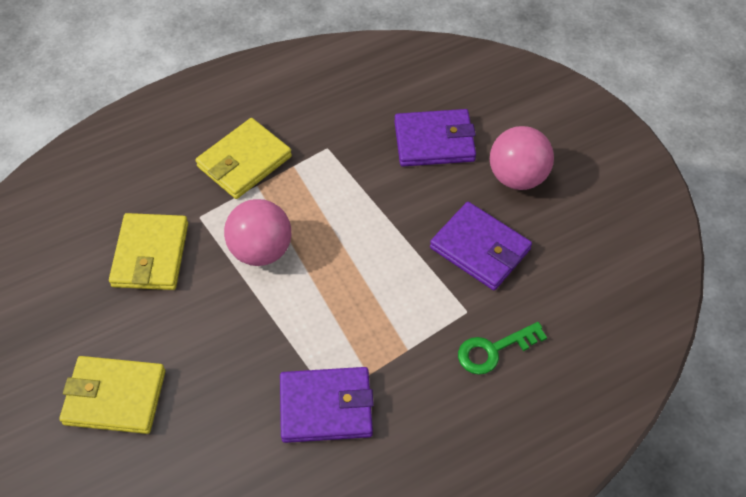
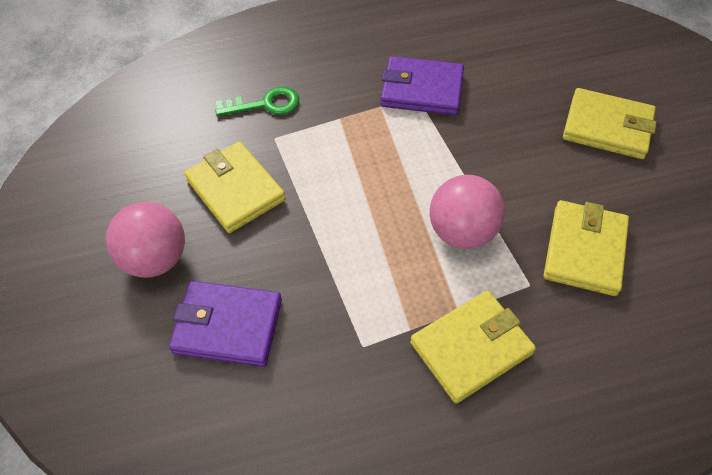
camera: 165 degrees left, 0 degrees up
(480, 248) = (235, 190): purple wallet -> yellow wallet

